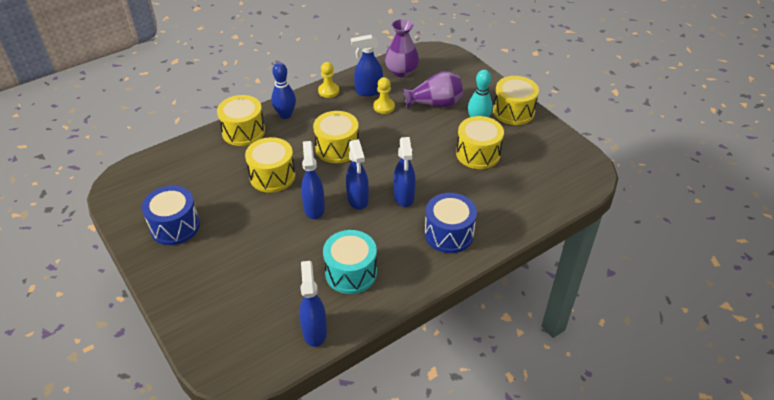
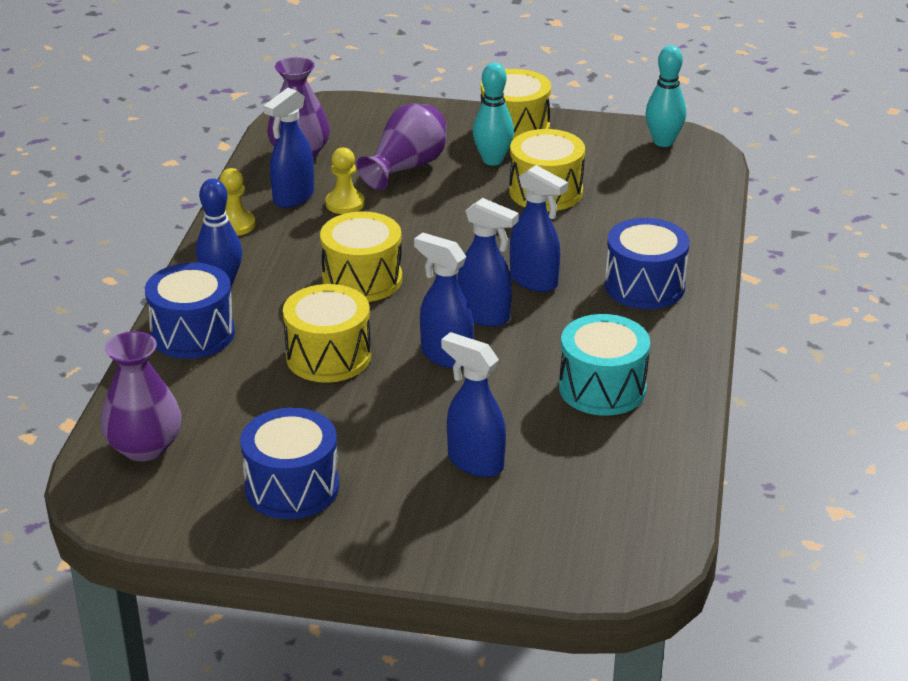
camera: 45 degrees left, 10 degrees down
(158, 170) = (144, 447): none -> purple vase
(243, 131) = (193, 333): yellow drum -> blue drum
(314, 331) = (658, 465): blue spray bottle -> blue spray bottle (474, 462)
(577, 161) = (663, 142): none -> turquoise bowling pin

